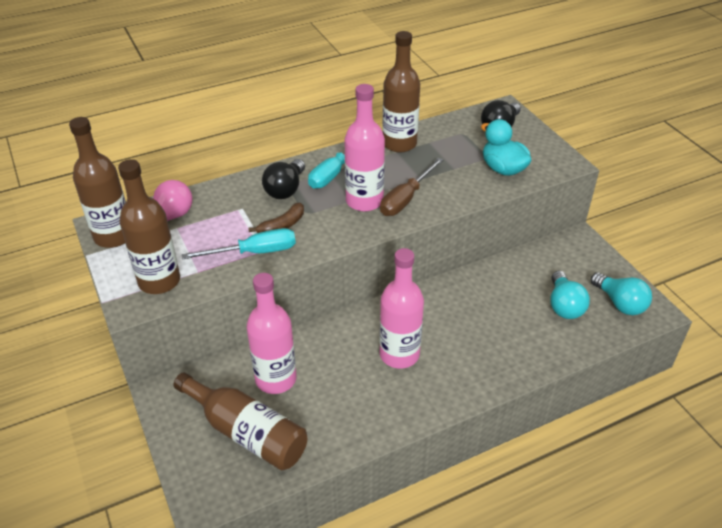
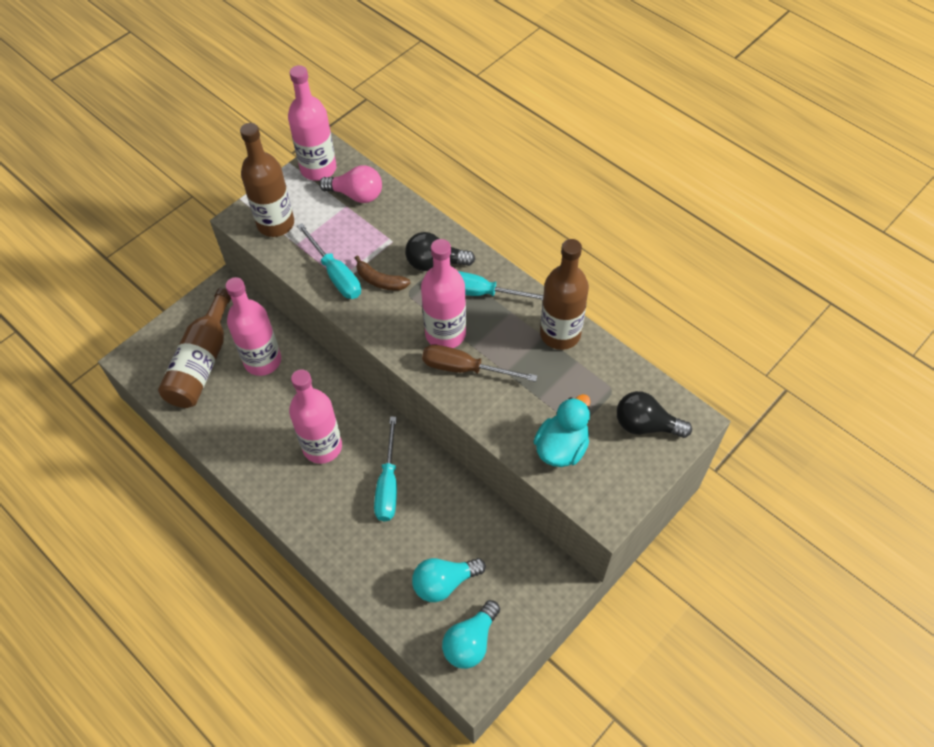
camera: 70 degrees right, 15 degrees up
(114, 236) = (318, 168): brown bottle -> pink bottle
(458, 318) = (388, 484): none -> turquoise screwdriver

